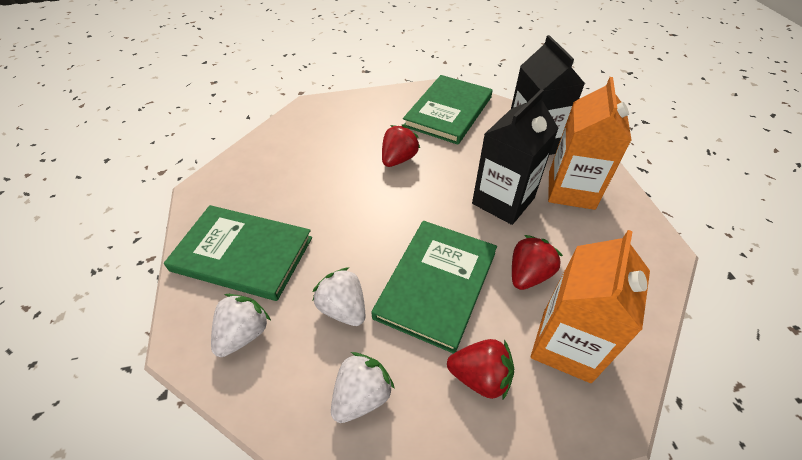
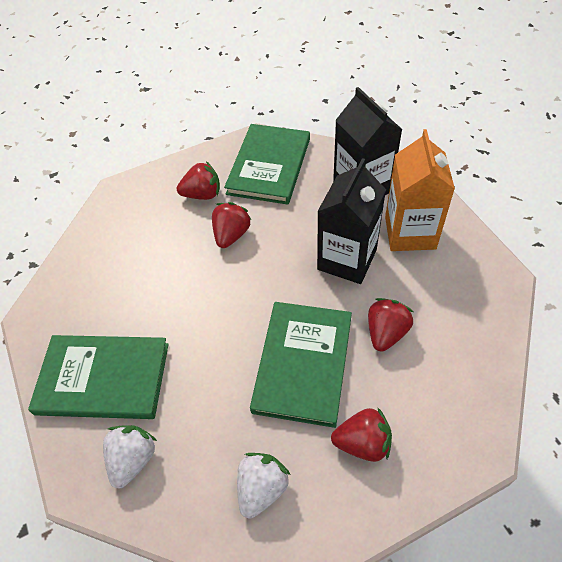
camera: 10 degrees left, 5 degrees up
(343, 308) = (221, 410): white strawberry -> none
(382, 122) = (202, 194): none -> red strawberry
(566, 345) = (432, 393): orange carton -> none

